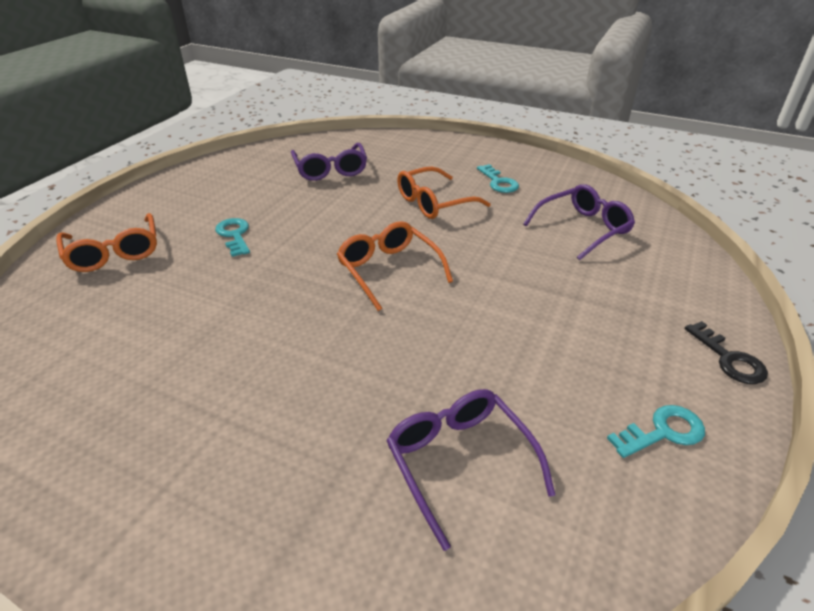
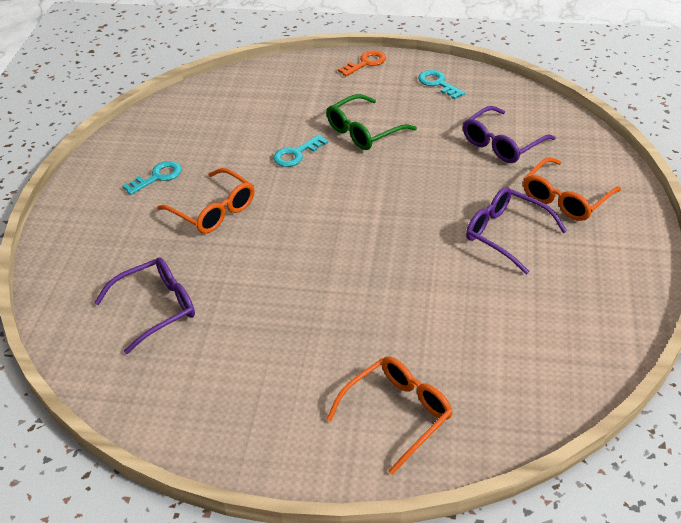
camera: 105 degrees left, 5 degrees up
(234, 235) = (326, 332): turquoise key -> turquoise key (296, 154)
(388, 270) = (339, 212): orange glasses -> orange glasses (565, 199)
(538, 318) = (363, 131): none -> green glasses
(583, 229) = (233, 122): purple glasses -> purple glasses (506, 234)
(728, 359) = (365, 63): black key -> orange key

